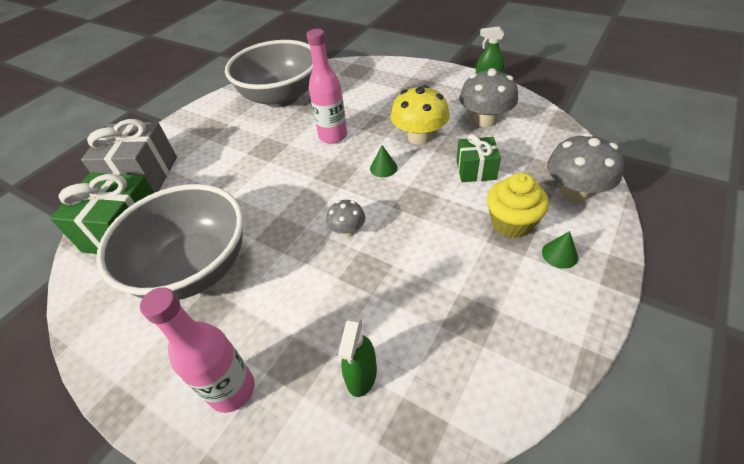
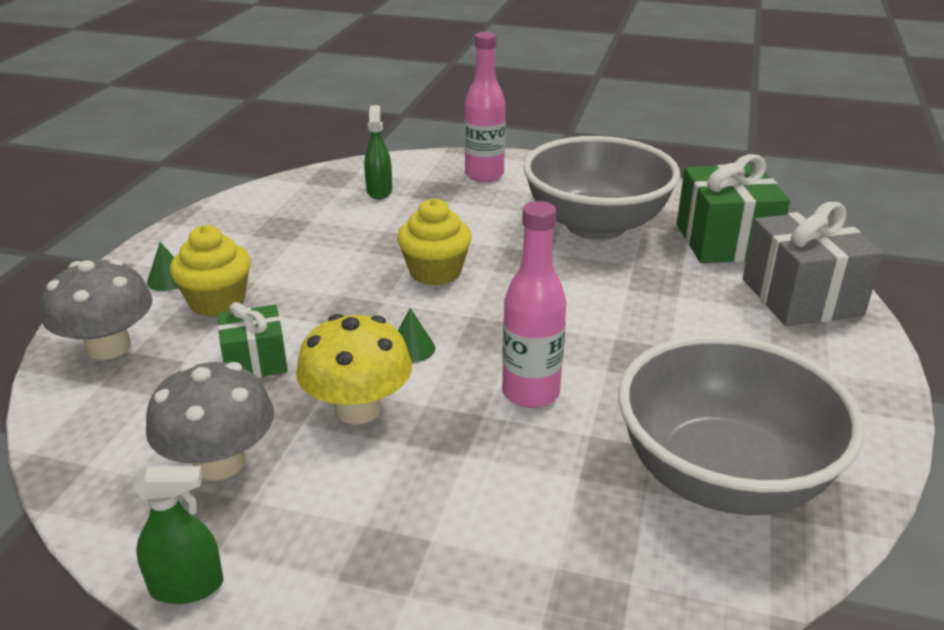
camera: 160 degrees right, 15 degrees down
(347, 230) = (435, 272): grey mushroom -> yellow cupcake

